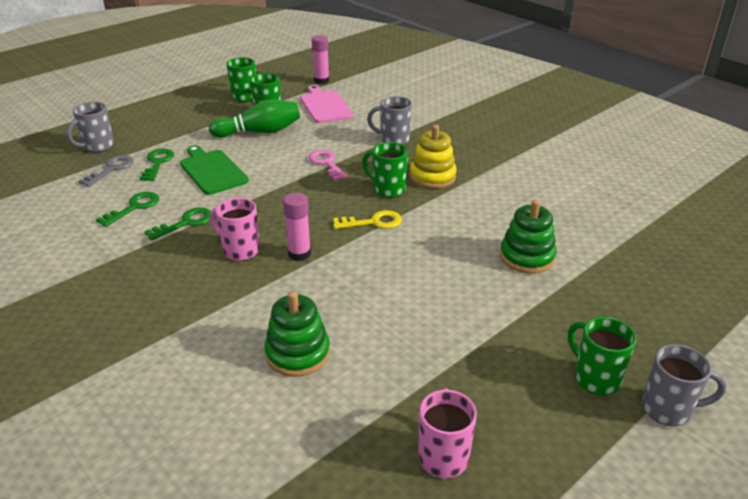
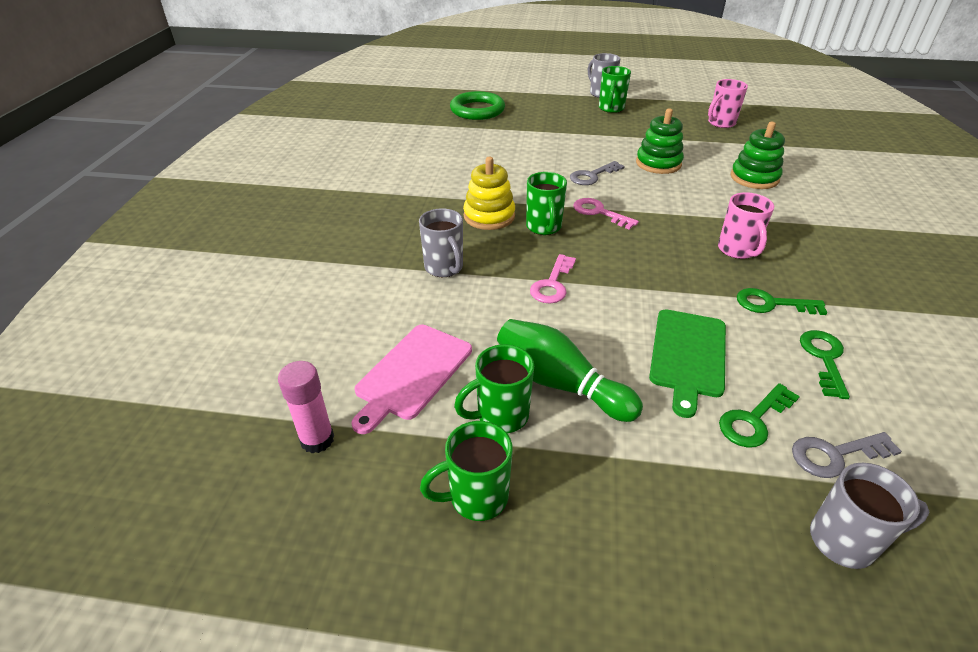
camera: 130 degrees left, 5 degrees up
(134, 207) = (824, 358): green key -> green key turned 105 degrees clockwise
(299, 254) = (689, 223): pink glue stick -> none
(373, 222) = (599, 212): yellow key -> pink key
(433, 253) = (592, 176): none -> grey key
(527, 257) = (541, 147): green stacking toy -> green stacking toy (658, 163)
(676, 266) = (477, 110): none -> green ring

